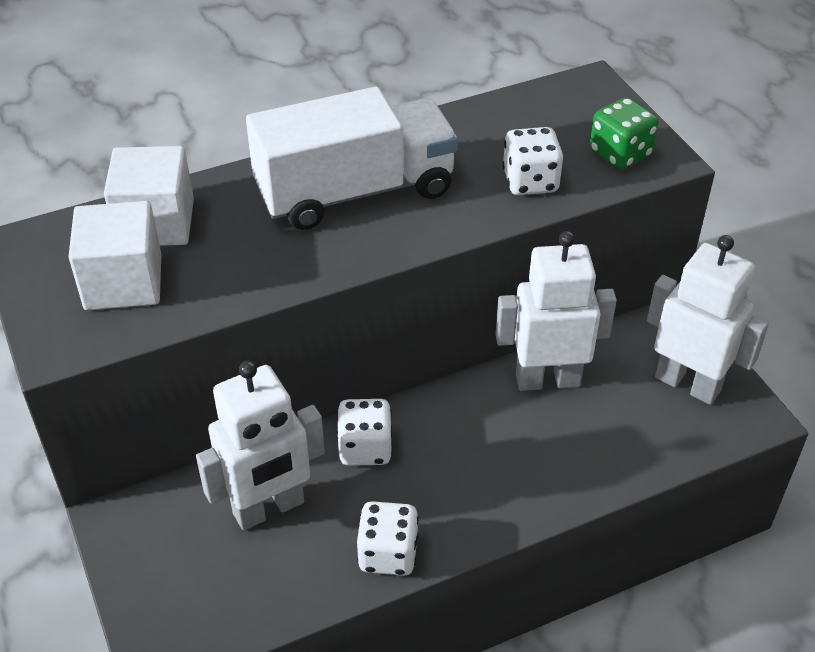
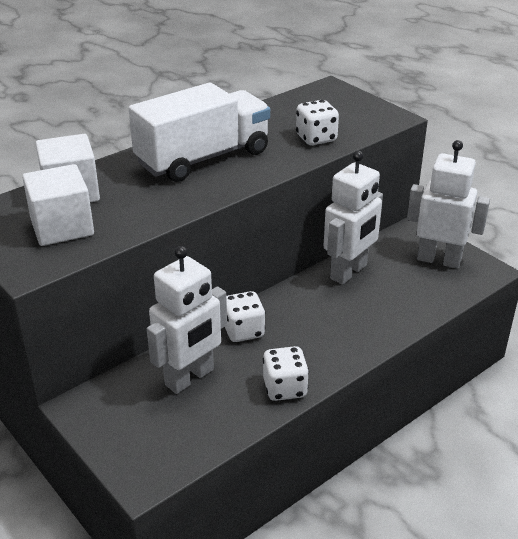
camera: 15 degrees left, 10 degrees down
(547, 379) = (349, 272): white robot -> white robot turned 150 degrees clockwise
(620, 154) = (365, 118): green dice -> none

